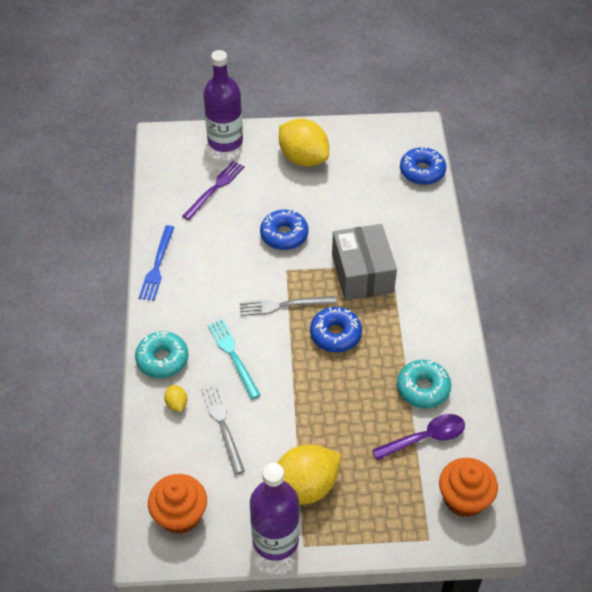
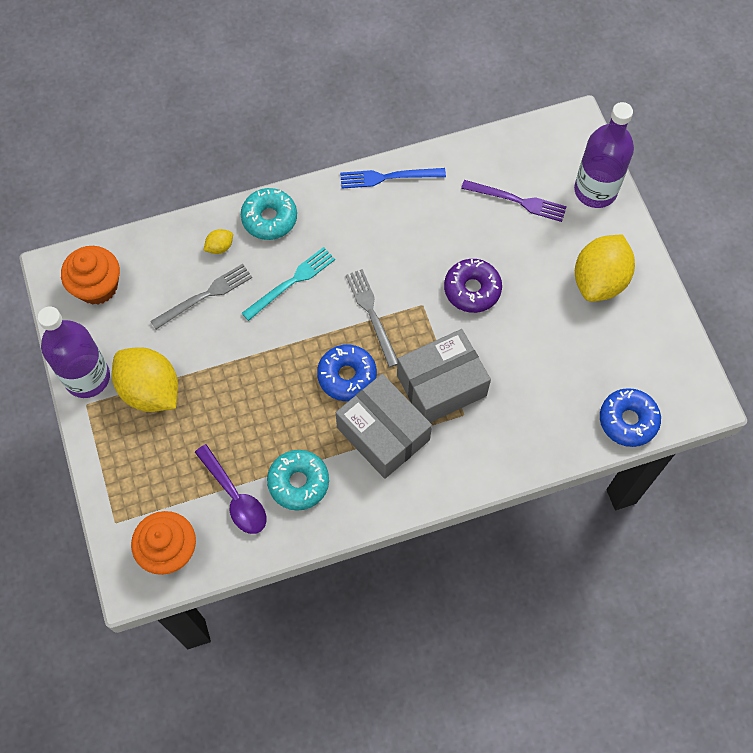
camera: 75 degrees right, 15 degrees up
(284, 235) = (472, 289): blue donut -> purple donut
(394, 321) = (383, 434): none -> grey box

